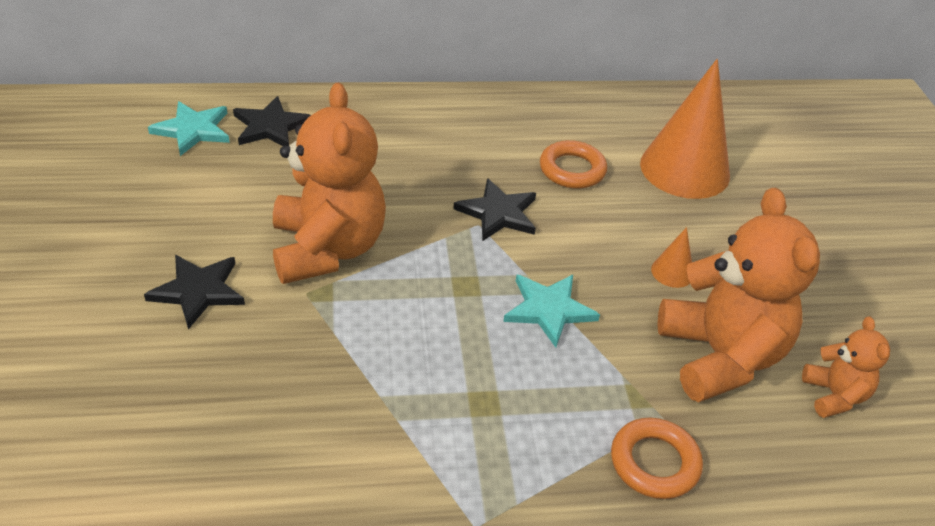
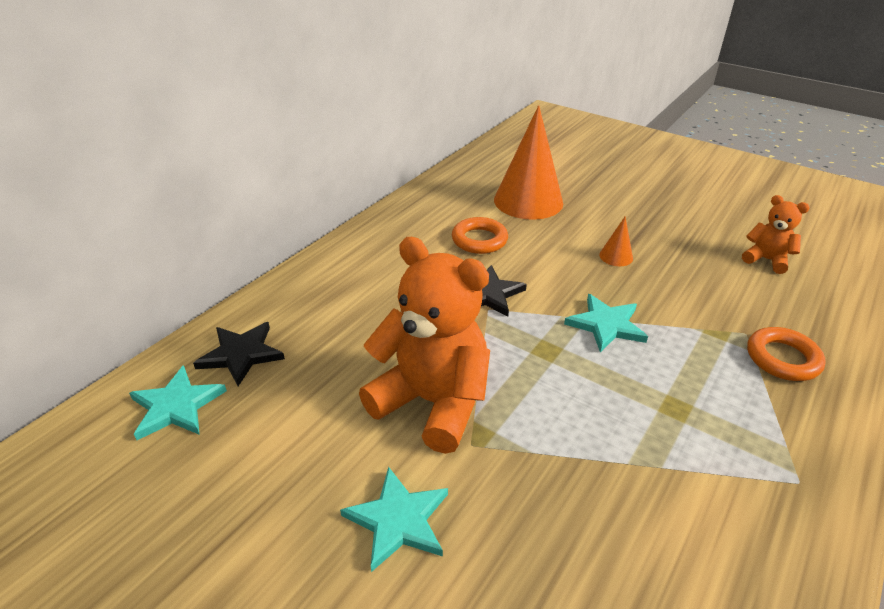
camera: 45 degrees left, 5 degrees down
(198, 291) = (398, 520): black star -> turquoise star
(720, 356) = (705, 281): orange teddy bear -> none

